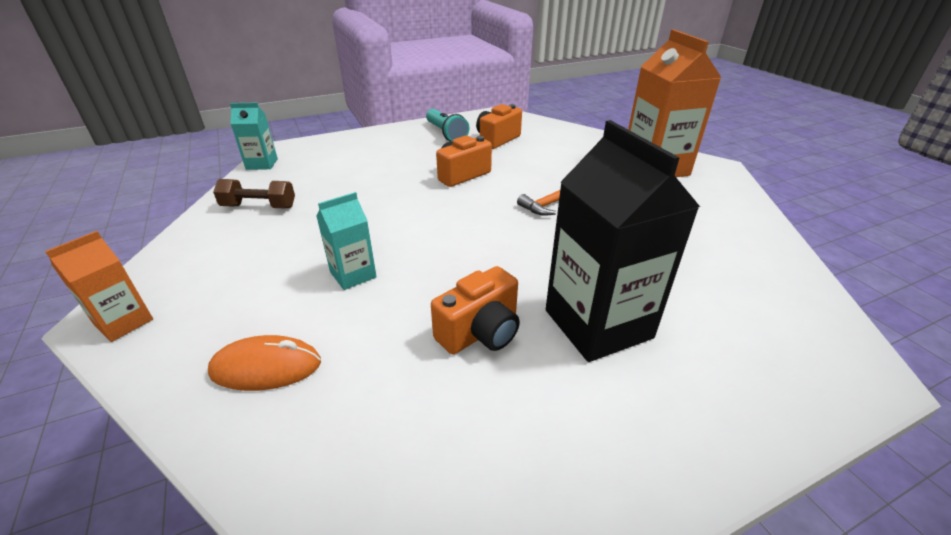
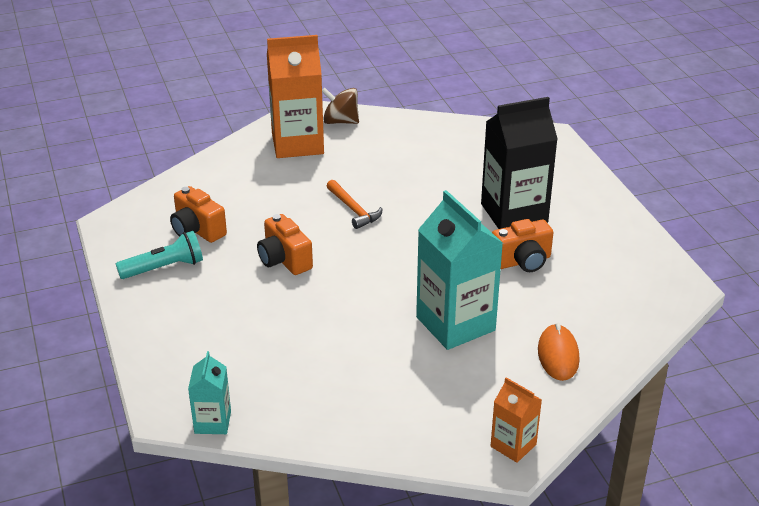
camera: 85 degrees left, 0 degrees up
(259, 207) = (328, 402): brown dumbbell -> none
(353, 274) = (455, 324): turquoise carton -> turquoise carton, size x1.96
(480, 332) = (522, 261): orange camera -> orange camera turned 105 degrees clockwise
(718, 186) = (340, 121): none -> brown spinning top

